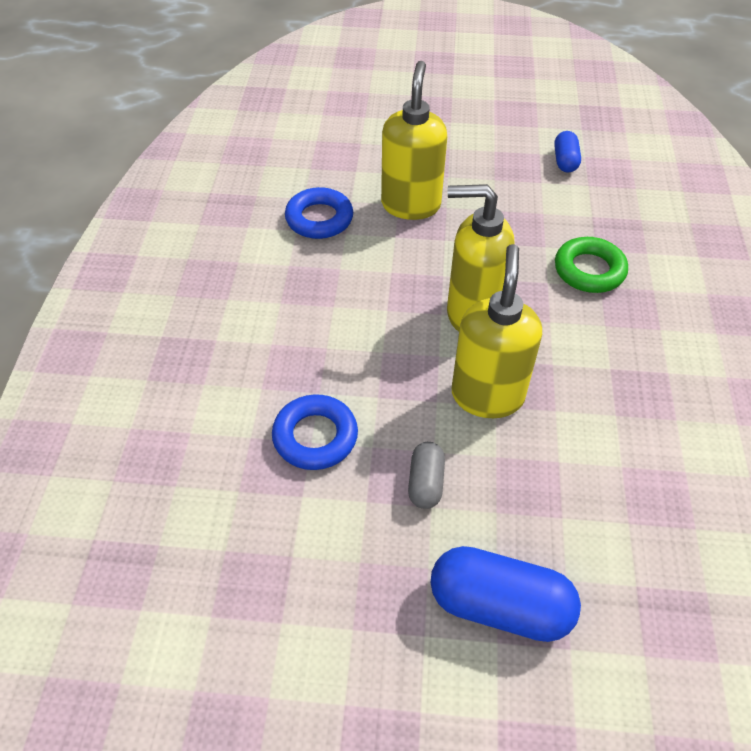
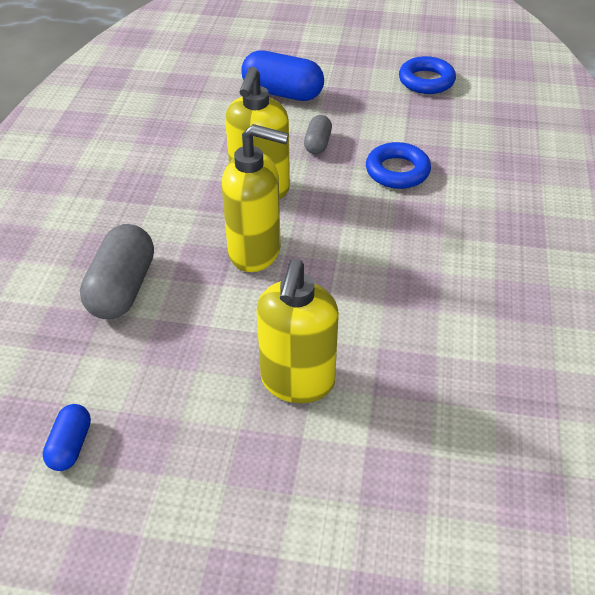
camera: 175 degrees left, 5 degrees down
(319, 219) = (410, 367): blue ring -> blue ring (426, 81)
(589, 270) = (122, 288): green ring -> grey capsule

